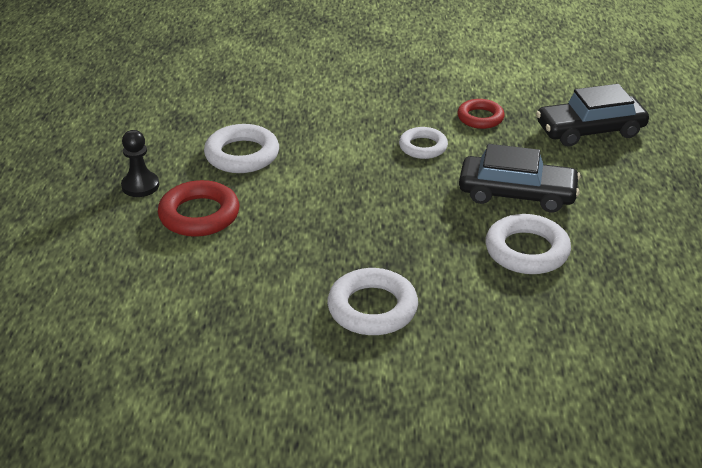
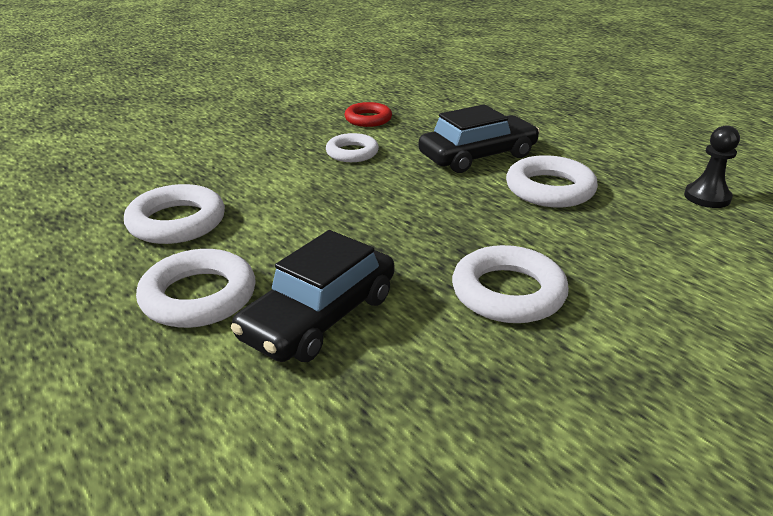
camera: 40 degrees left, 5 degrees down
(140, 186) = (78, 301): black pawn -> black pawn (707, 197)
(199, 215) = (198, 296): red ring -> white ring
(590, 130) = (460, 101): black car -> black car (319, 316)

